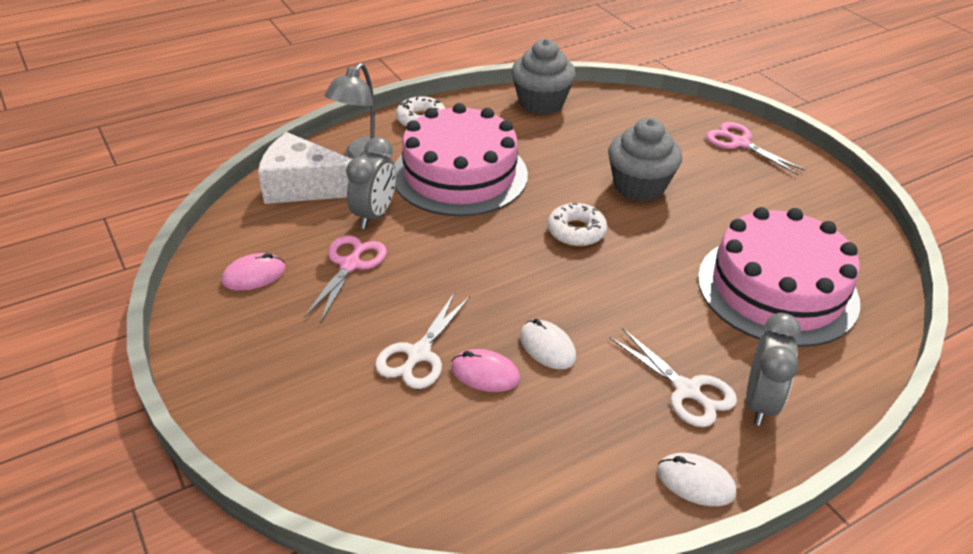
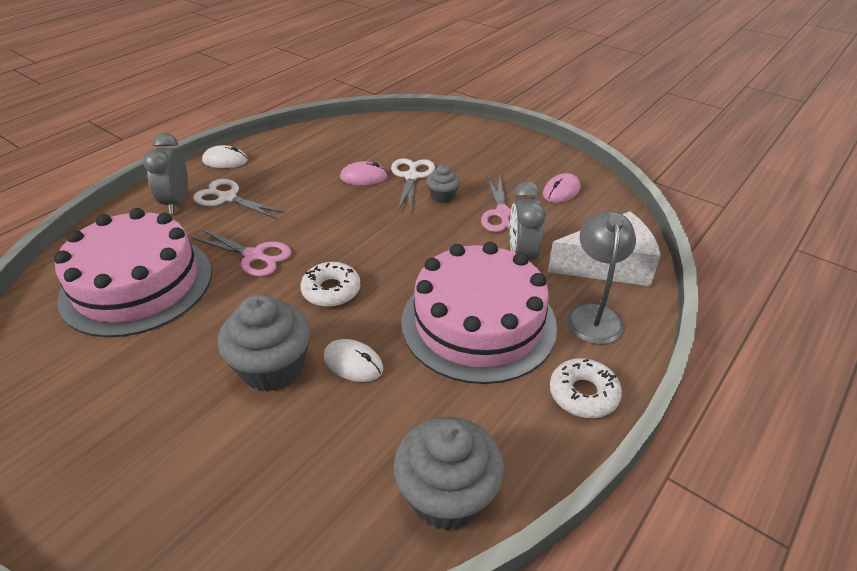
camera: 160 degrees right, 0 degrees up
(399, 309) = (442, 196): none -> grey cupcake
(547, 347) = (328, 199): white mouse -> white mouse (353, 363)
(740, 143) = (119, 502): pink scissors -> pink scissors (254, 256)

